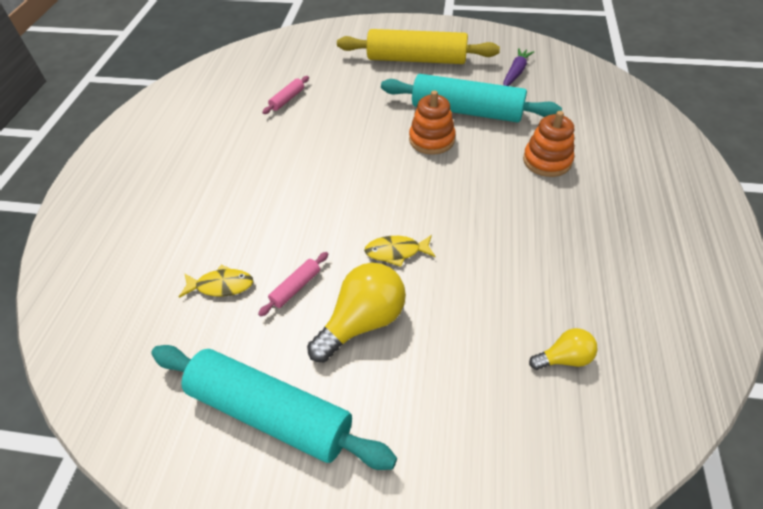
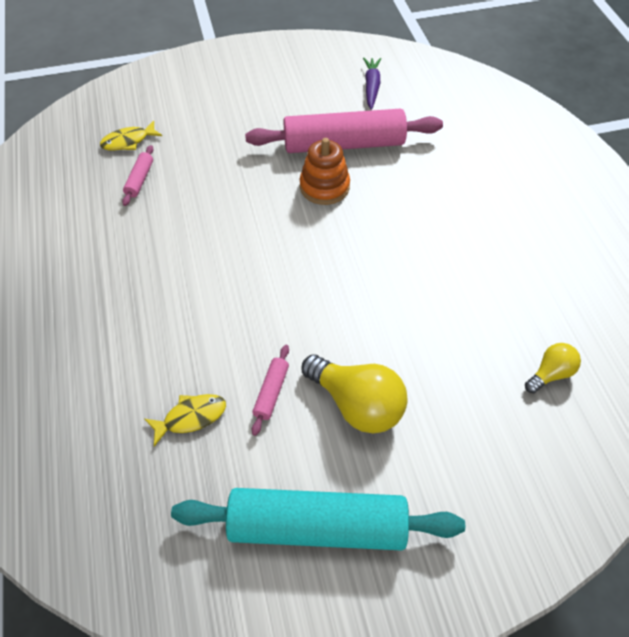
camera: 25 degrees left, 5 degrees up
(363, 322) = (357, 404): yellow light bulb -> yellow light bulb turned 105 degrees clockwise
(396, 252) = (352, 321): yellow fish -> yellow fish (128, 141)
(416, 59) = (260, 95): yellow rolling pin -> none
(466, 111) = (343, 144): turquoise rolling pin -> pink rolling pin
(547, 161) = (447, 180): orange stacking toy -> none

